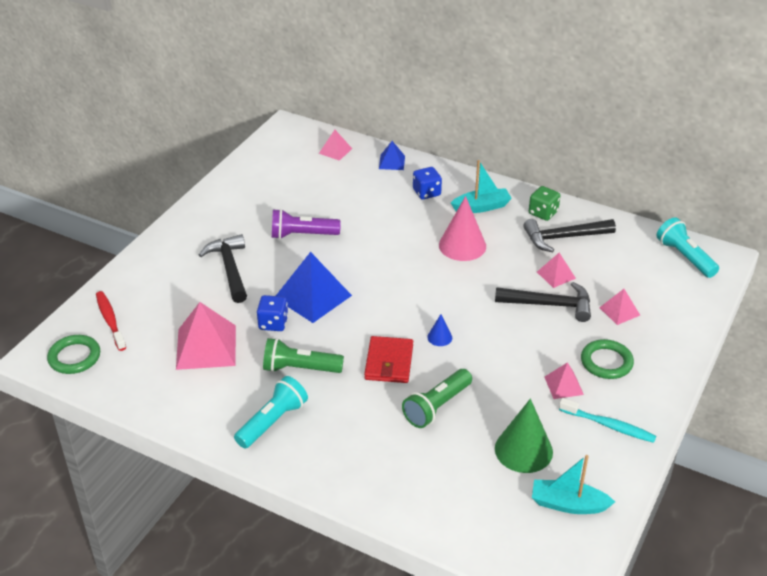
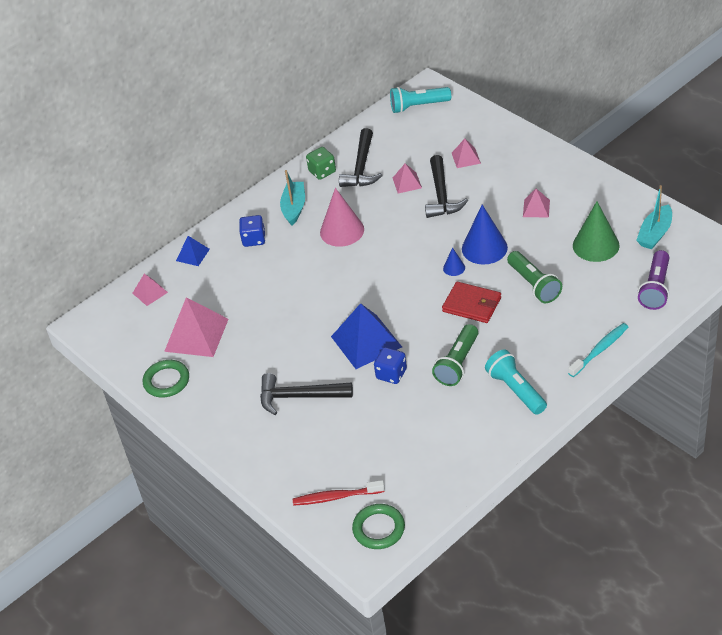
camera: 65 degrees left, 5 degrees up
(206, 347) = (404, 426): pink pyramid -> pink pyramid (196, 335)
(302, 235) = (273, 336): purple flashlight -> purple flashlight (655, 288)
(480, 355) = (484, 248): none -> blue cone
(549, 305) = (441, 195): black hammer -> black hammer turned 150 degrees clockwise
(606, 362) = (519, 179): green ring -> green ring (166, 381)
(608, 425) = (585, 195): turquoise toothbrush -> turquoise toothbrush (599, 350)

